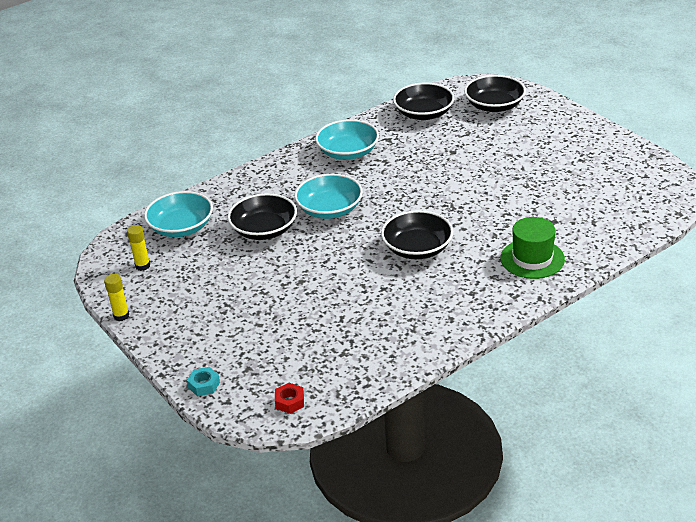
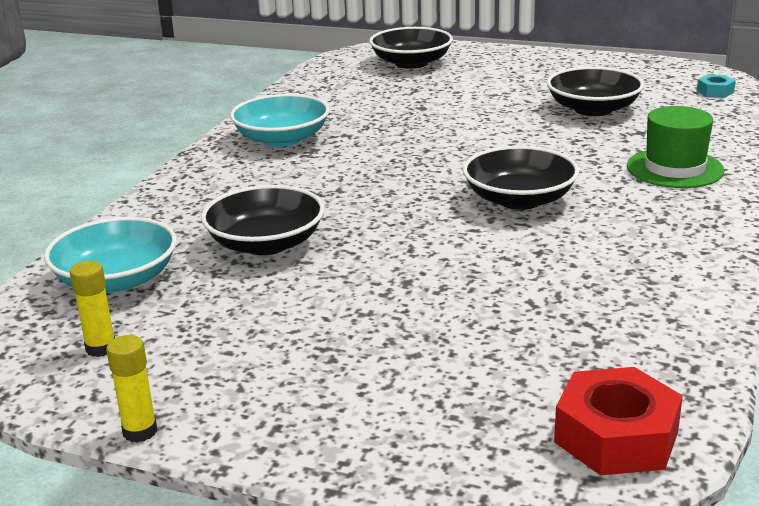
camera: 35 degrees left, 10 degrees down
(204, 385) = (436, 474): turquoise nut -> turquoise nut (715, 91)
(289, 402) = (616, 436): red nut -> red nut, size x1.93
(329, 209) = (337, 196): turquoise bowl -> none
(424, 113) = (334, 86): black bowl -> black bowl (593, 109)

